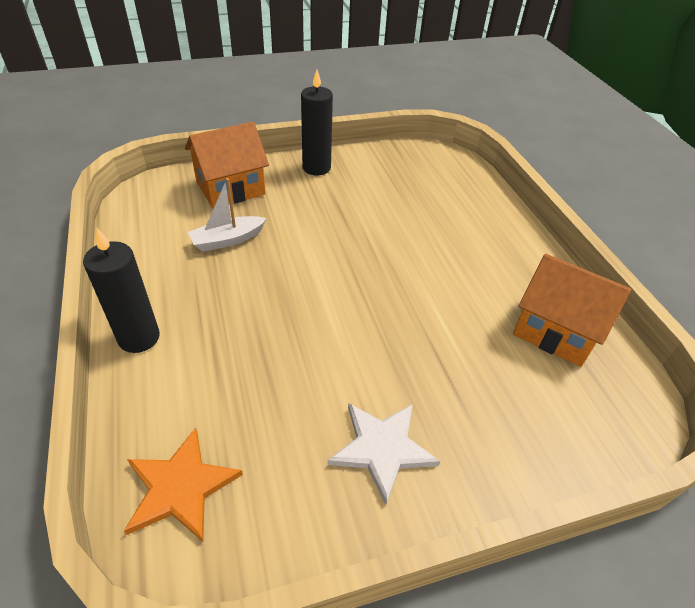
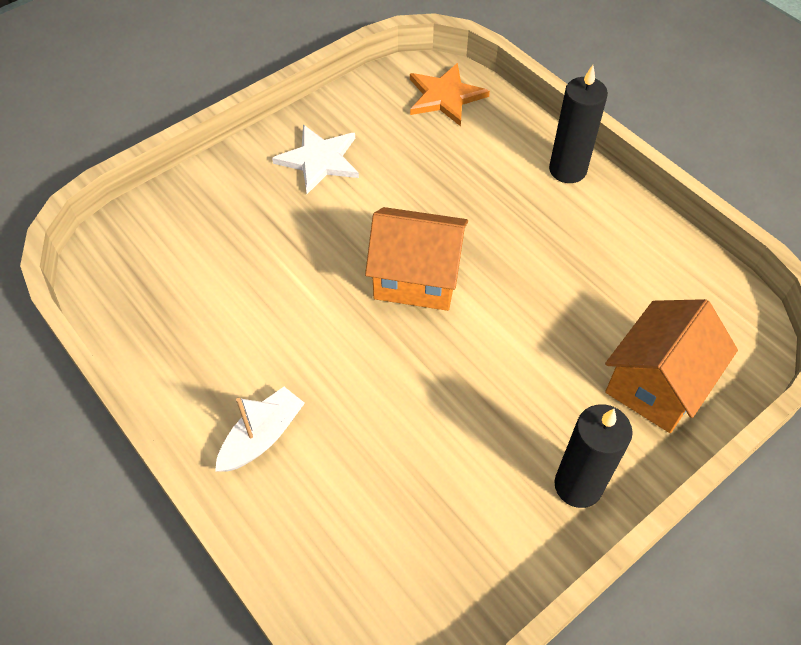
camera: 160 degrees right, 10 degrees up
(227, 240) = (586, 299): white boat -> white boat (262, 437)
(555, 331) = (179, 318): orange house -> orange house (416, 278)

